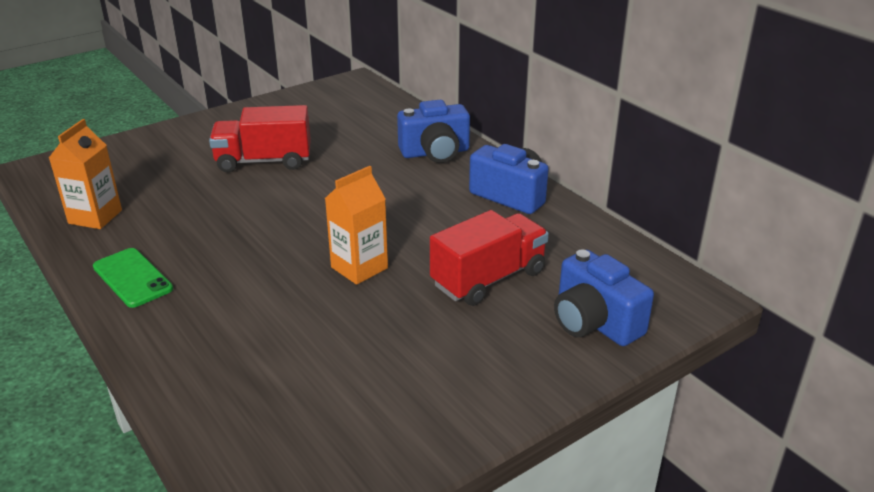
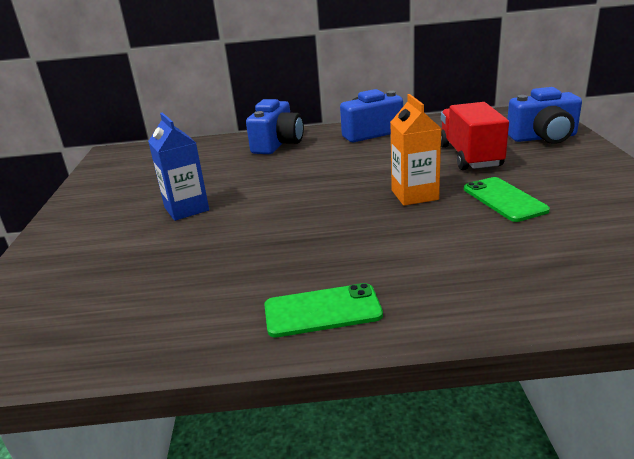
camera: 55 degrees left, 5 degrees down
(95, 217) = (157, 323): orange carton -> none
(264, 161) = (186, 209): red truck -> blue carton
(381, 326) = (504, 199): none -> green phone

